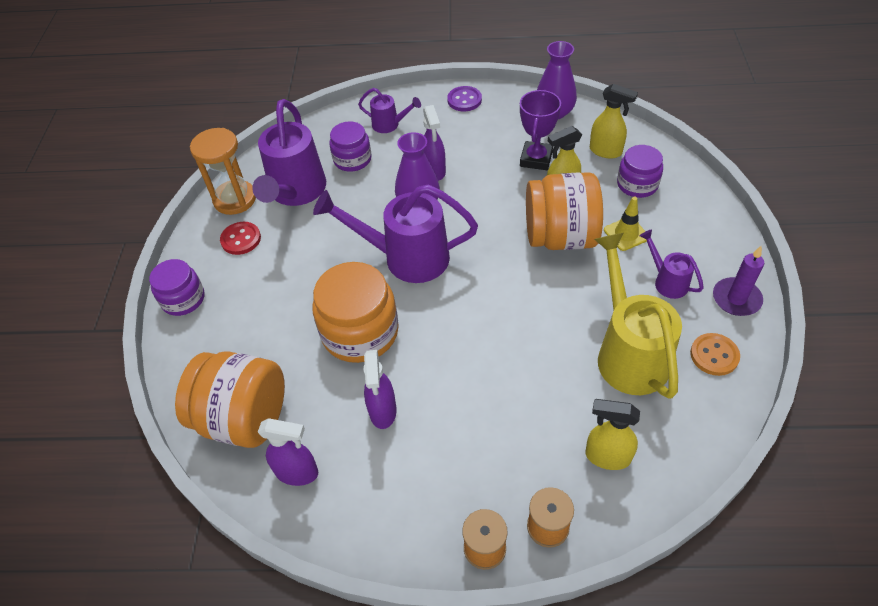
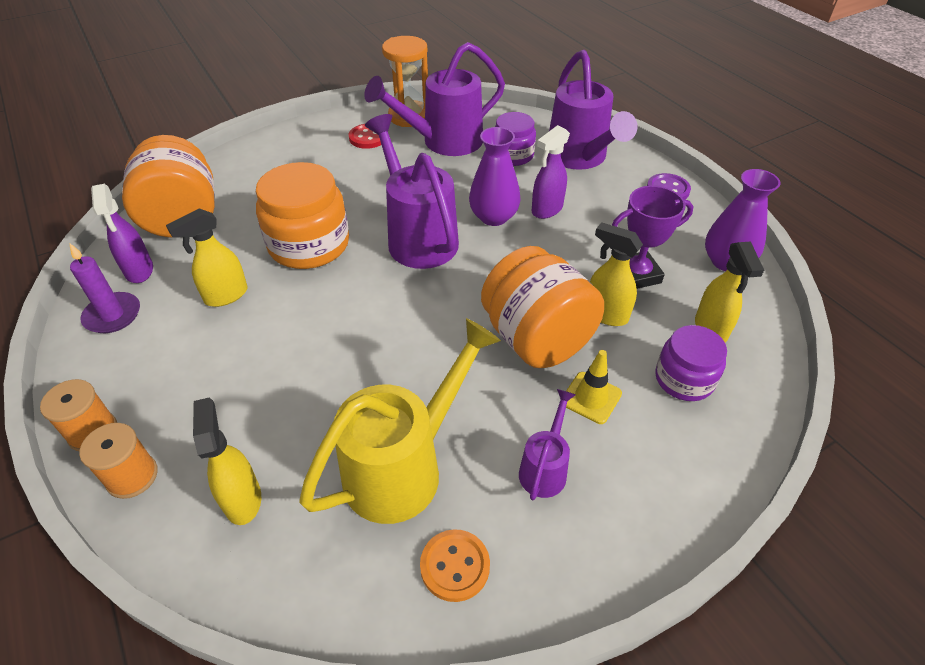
camera: 55 degrees right, 5 degrees down
(183, 299) = (286, 138): purple jar -> none
(383, 411) = (226, 296): purple spray bottle -> yellow spray bottle
(389, 125) = (579, 158): purple watering can -> purple watering can, size x2.01
(736, 299) = (572, 562): purple candle -> purple candle (113, 315)

